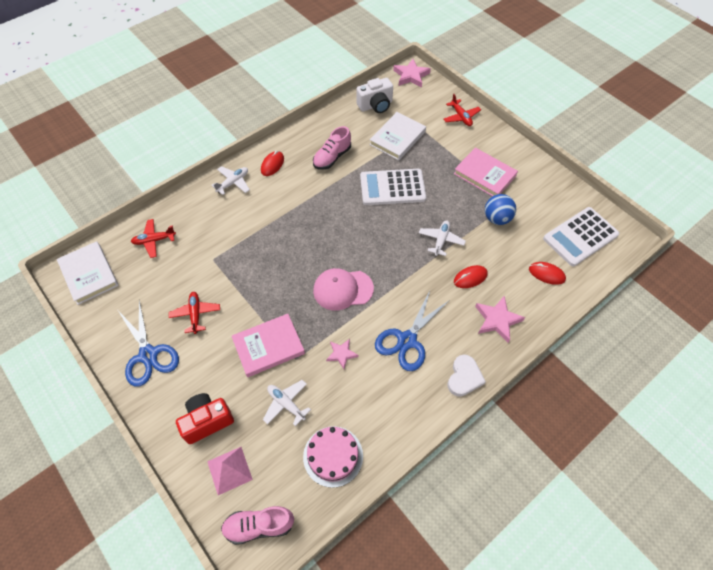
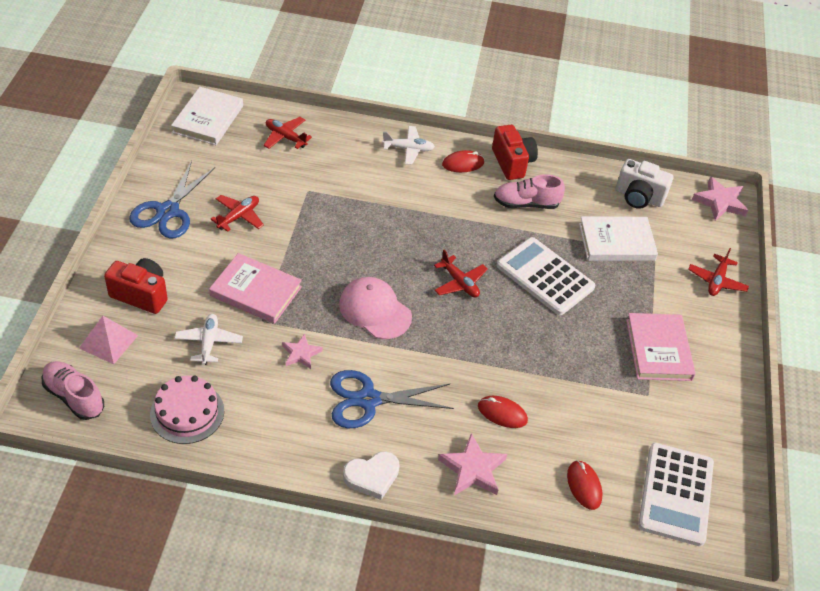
camera: 45 degrees right, 10 degrees down
(295, 141) = (512, 163): none -> red camera
(360, 231) = (459, 283): none -> red plane
(441, 240) = (523, 359): white plane -> none
(497, 218) = (609, 395): blue ball -> none
(580, 237) = (675, 494): white calculator -> white calculator turned 90 degrees counterclockwise

